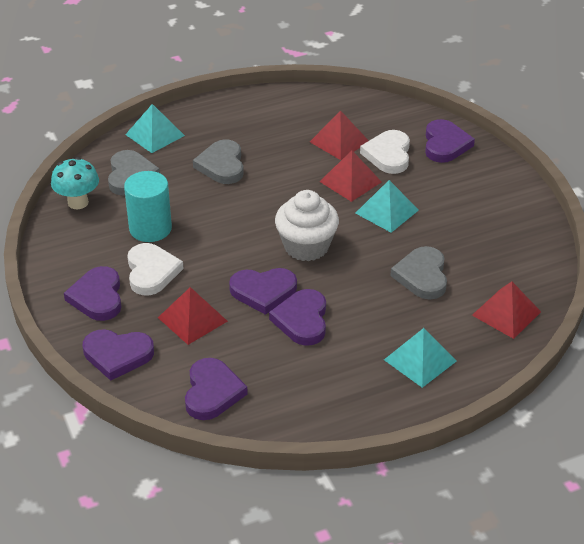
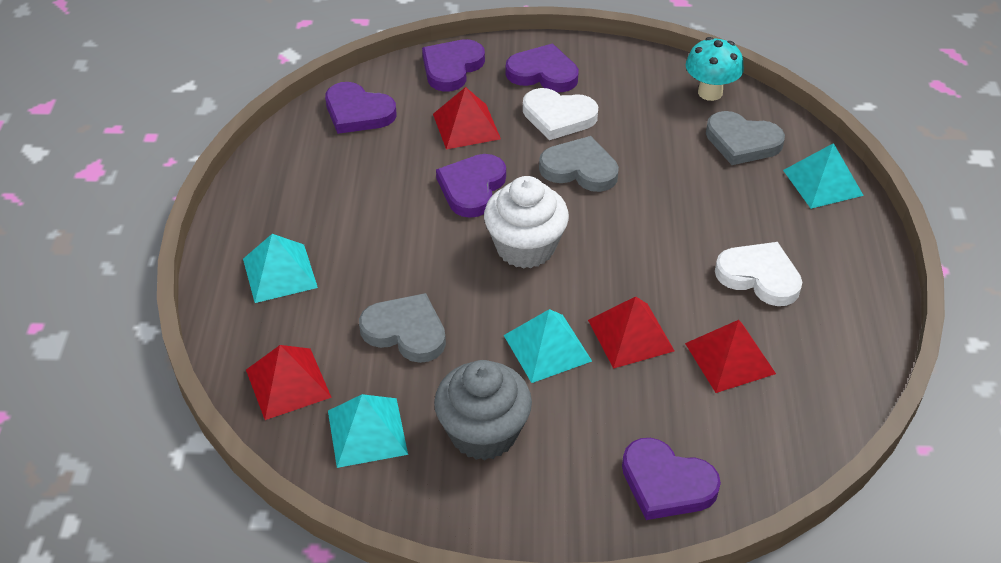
camera: 115 degrees right, 5 degrees up
(150, 228) = (633, 133): turquoise cylinder -> none
(222, 165) = (727, 223): grey heart -> grey heart (580, 169)
(302, 320) = (407, 203): purple heart -> none
(388, 155) = (672, 401): white heart -> white heart (759, 276)
(470, 217) = (483, 432): none -> grey cupcake
(510, 264) = (367, 432): none -> turquoise pyramid

